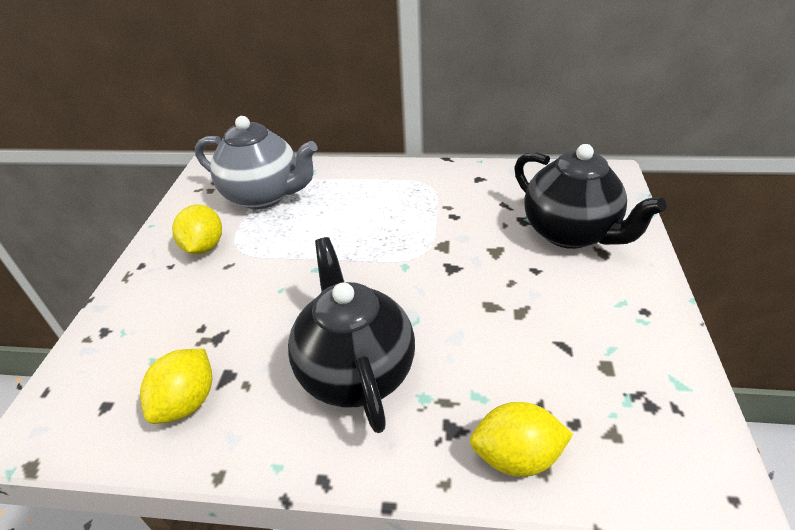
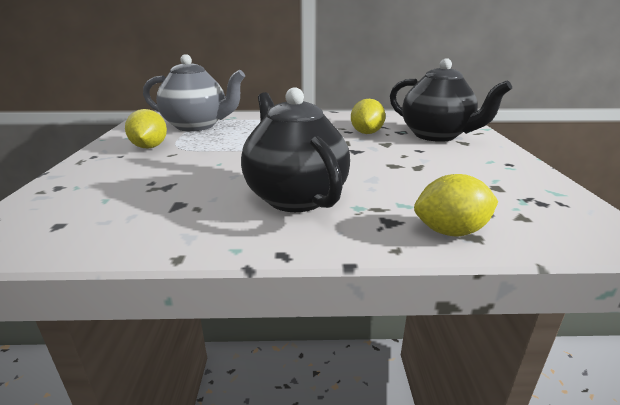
camera: 10 degrees left, 15 degrees down
(187, 402) = (141, 219): yellow lemon -> yellow lemon (366, 133)

